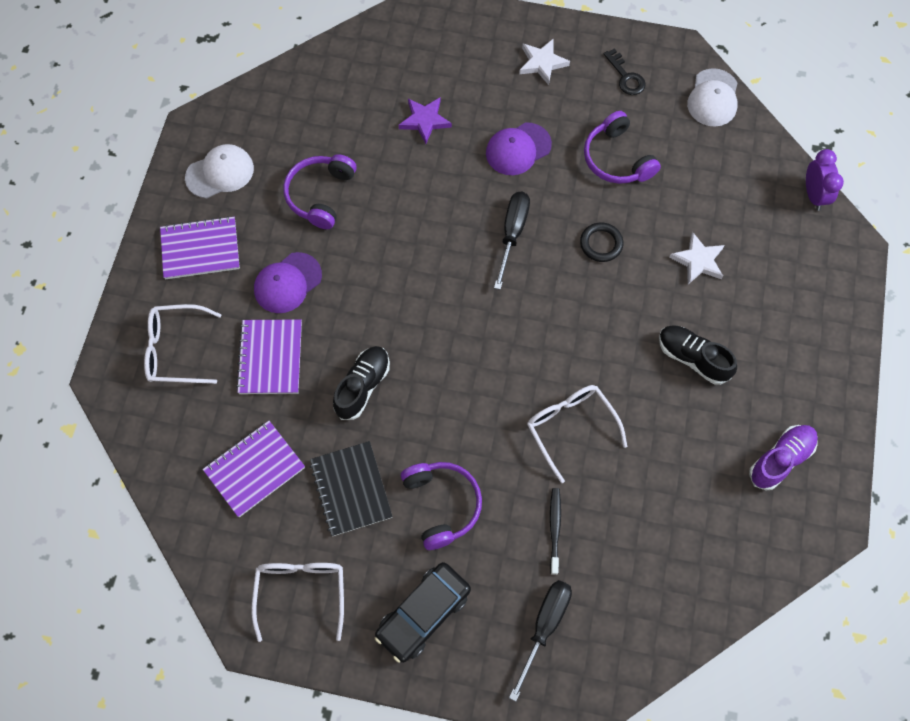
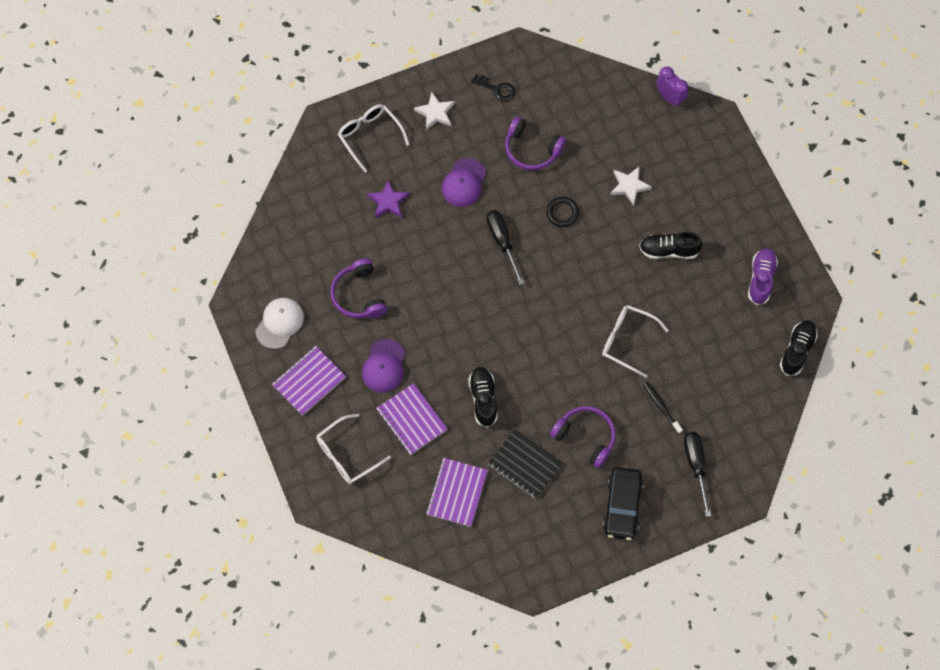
camera: 35 degrees left, 0 degrees up
(301, 593) = (542, 544): white glasses -> white glasses (370, 136)
(713, 98) = (563, 69): white cap -> none
(767, 572) = (797, 350): none -> black shoe

